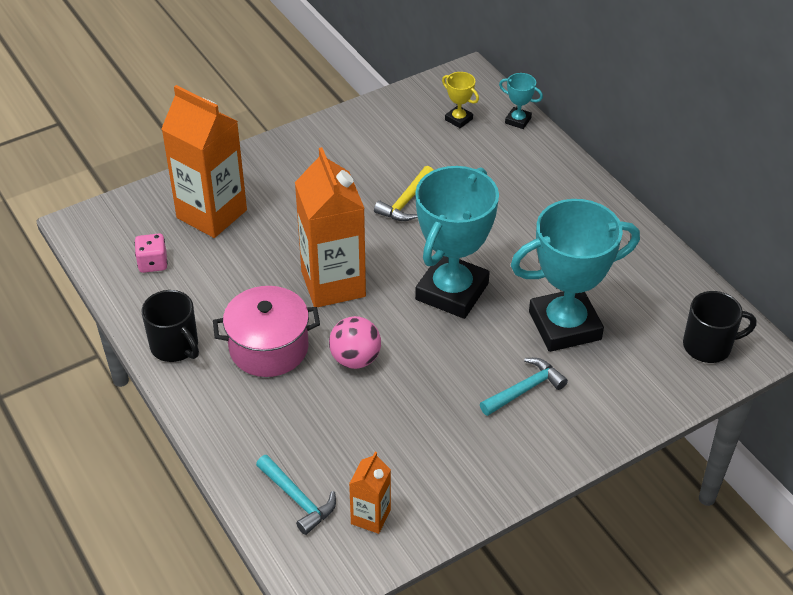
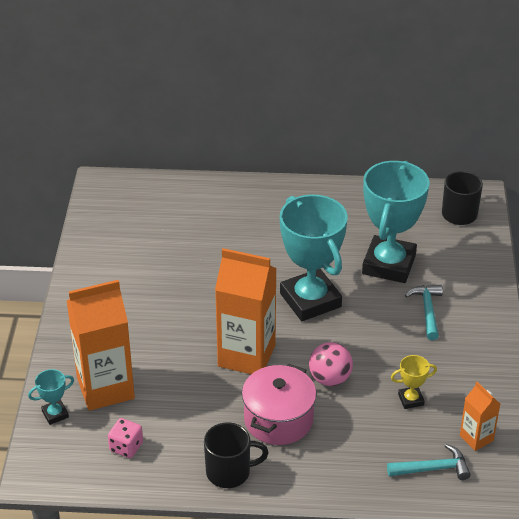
camera: 55 degrees left, 5 degrees down
(406, 201) = (200, 279): yellow hammer -> none
(458, 119) = (143, 211): yellow trophy -> yellow trophy (410, 400)
(518, 120) = (176, 185): turquoise trophy -> turquoise trophy (55, 414)

